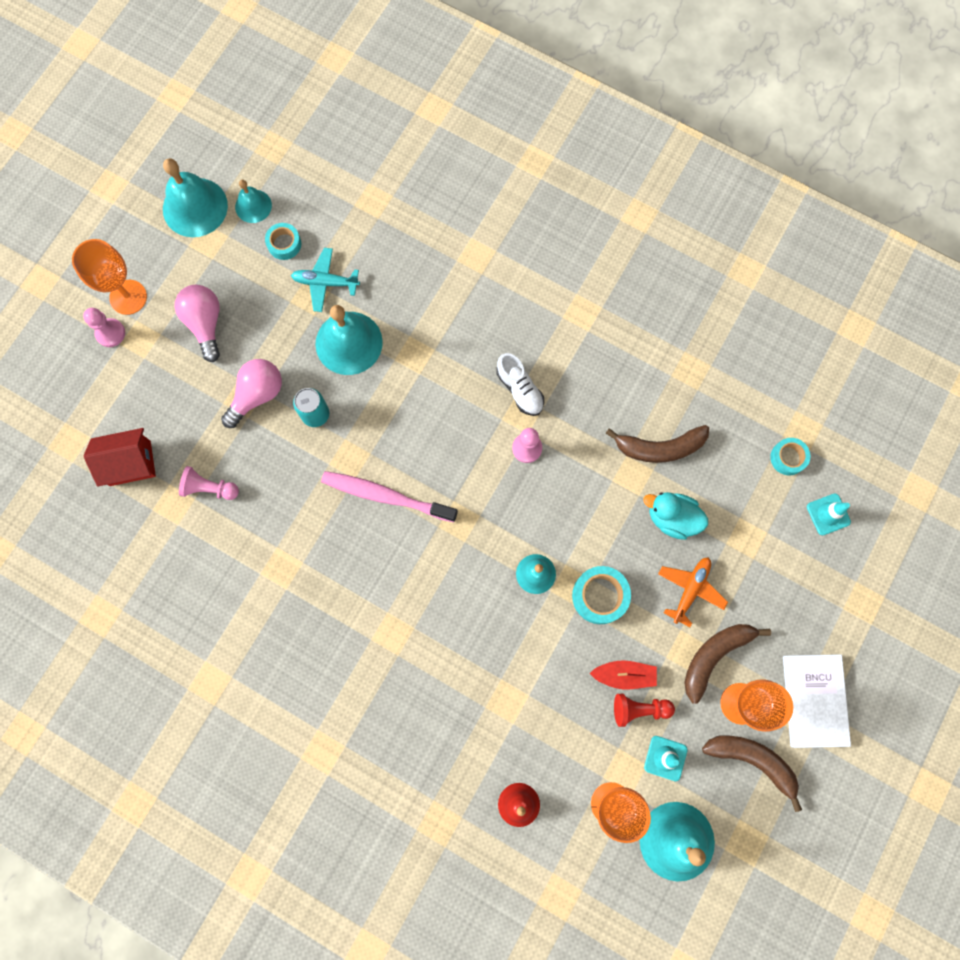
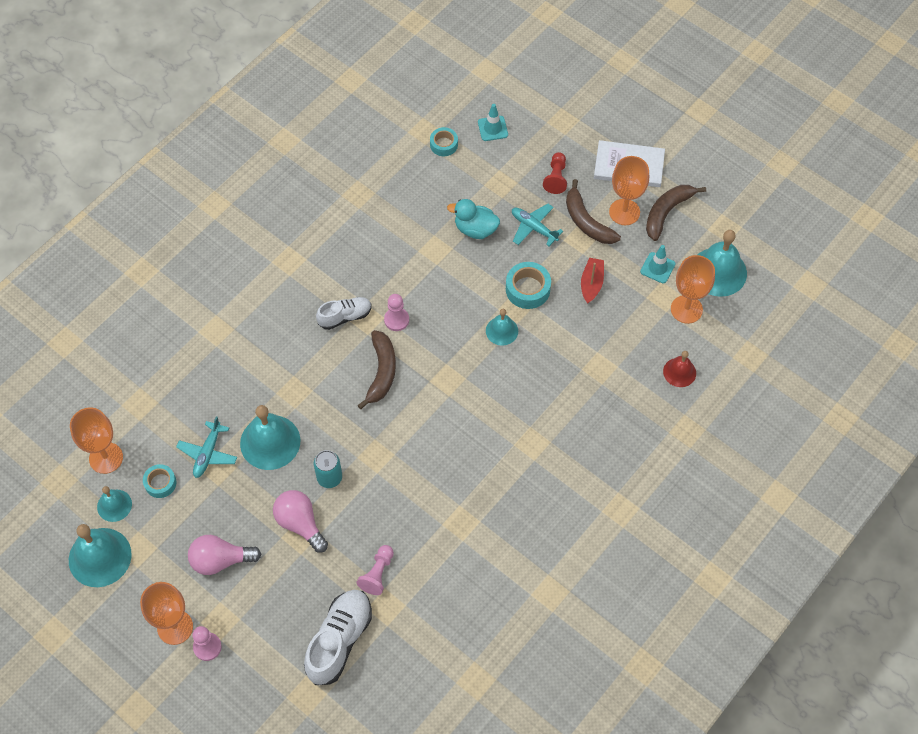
camera: 80 degrees left, 15 degrees down
(130, 463) = (339, 640): red house -> white shoe
(305, 184) = (106, 458): none -> orange goblet
(386, 496) = (415, 431): pink toothbrush -> none
(639, 709) = (619, 278): red pawn -> red pawn (556, 178)
(660, 447) = (417, 227): brown banana -> brown banana (381, 372)
(672, 518) = (475, 229): turquoise duck -> turquoise duck turned 75 degrees clockwise
(690, 590) = (533, 228): orange plane -> turquoise plane

